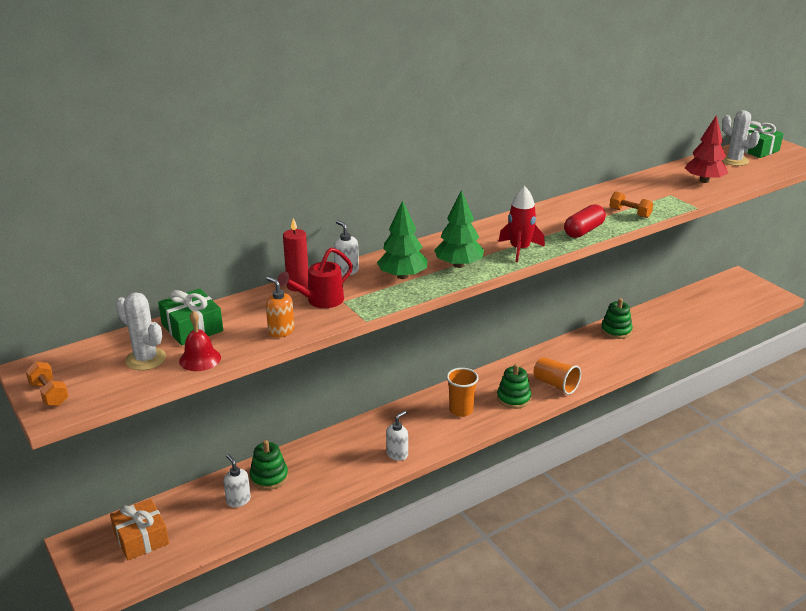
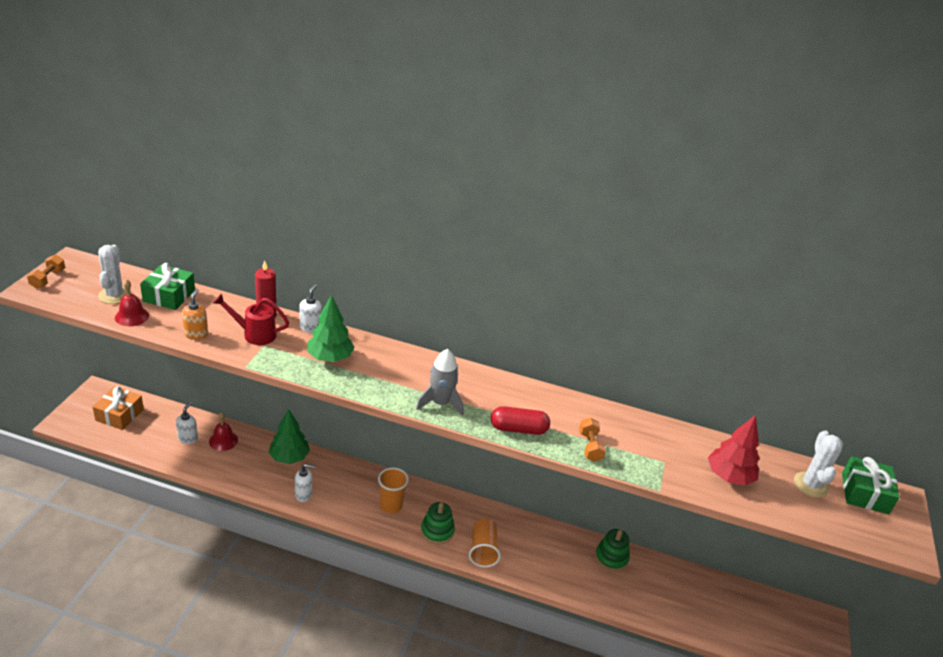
camera: 45 degrees right, 5 degrees up
(269, 477) = (223, 440): green stacking toy -> red bell
(458, 265) = (378, 379): green tree -> green tree (289, 457)
(519, 249) = (440, 403): red rocket -> grey rocket

